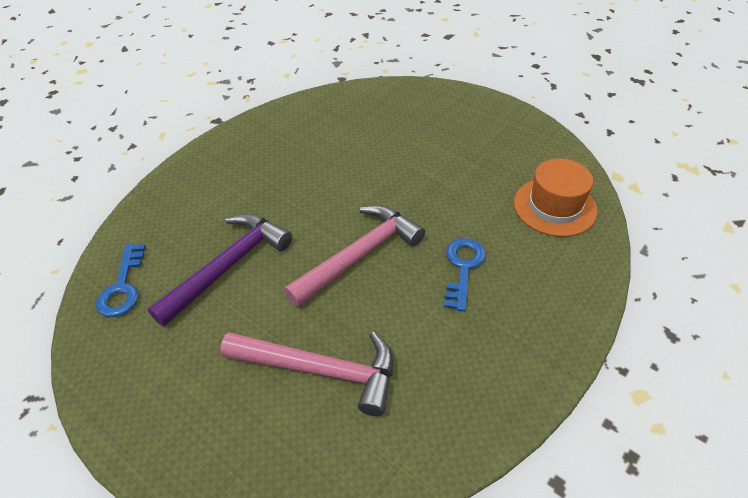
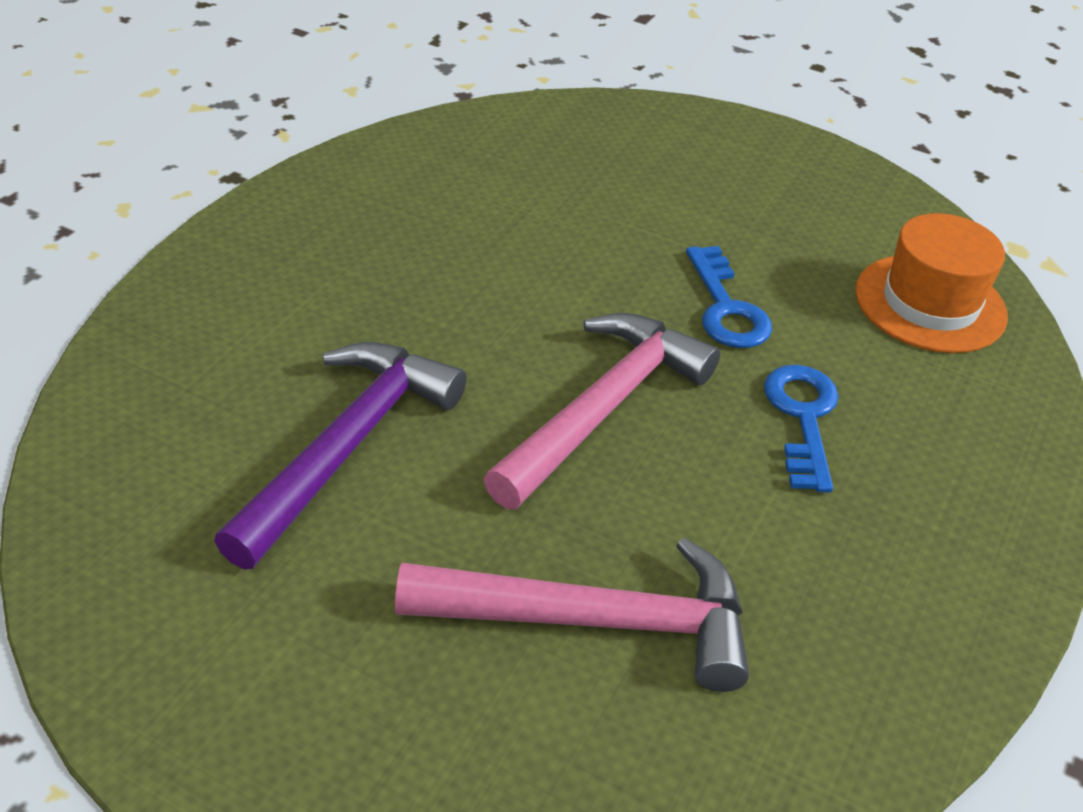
camera: 15 degrees left, 5 degrees down
(122, 287) = (133, 502): blue key -> blue key (726, 308)

